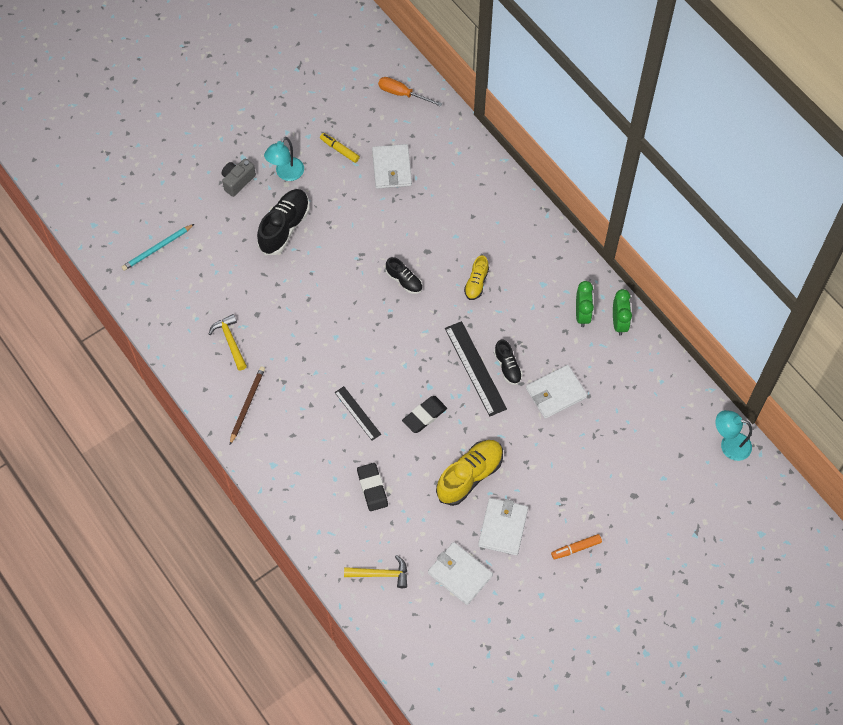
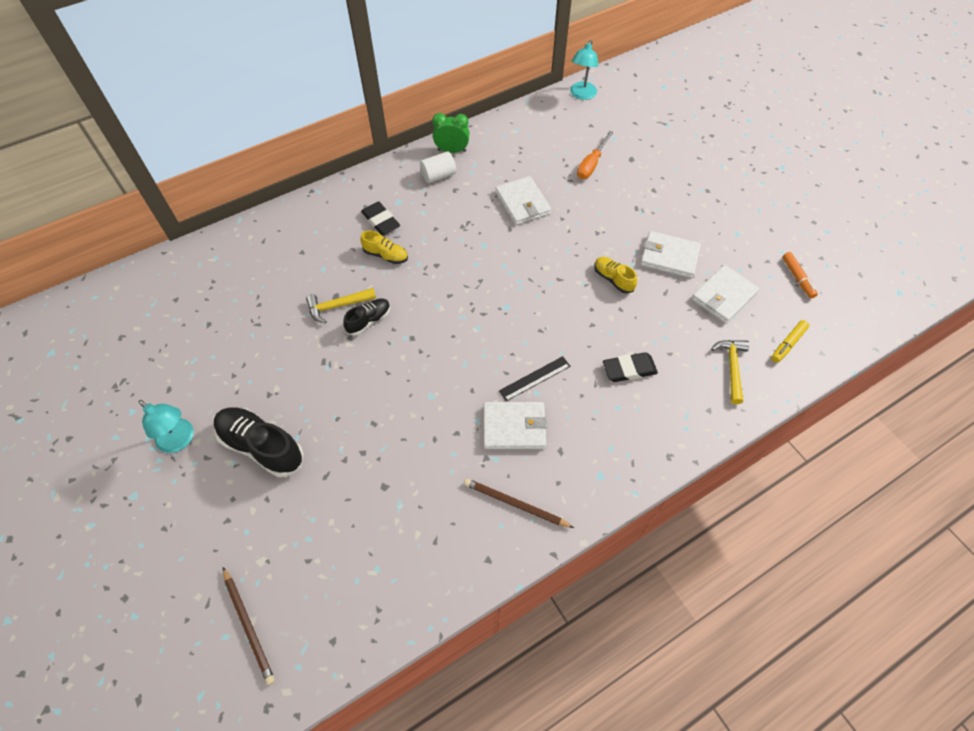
camera: 85 degrees left, 5 degrees down
(157, 248) = (248, 626): turquoise pencil -> brown pencil
(230, 341) = (420, 523): yellow hammer -> yellow hammer (338, 306)
(237, 181) = (170, 504): grey camera -> none
(339, 150) = (166, 376): yellow marker -> yellow marker (788, 344)
(392, 168) = (213, 322): white wallet -> white wallet (514, 427)
(402, 94) = (112, 305): orange screwdriver -> orange screwdriver (591, 164)
(424, 416) = (541, 313): black eraser -> black eraser (381, 221)
(470, 476) = (613, 279): yellow shoe -> yellow shoe, size x0.56
(475, 368) = (488, 264): black ruler -> none
(507, 367) = (490, 238): black shoe -> none
(576, 548) = (687, 204): orange marker -> orange marker (797, 278)
(582, 314) = (438, 176): green clock -> white cylinder

